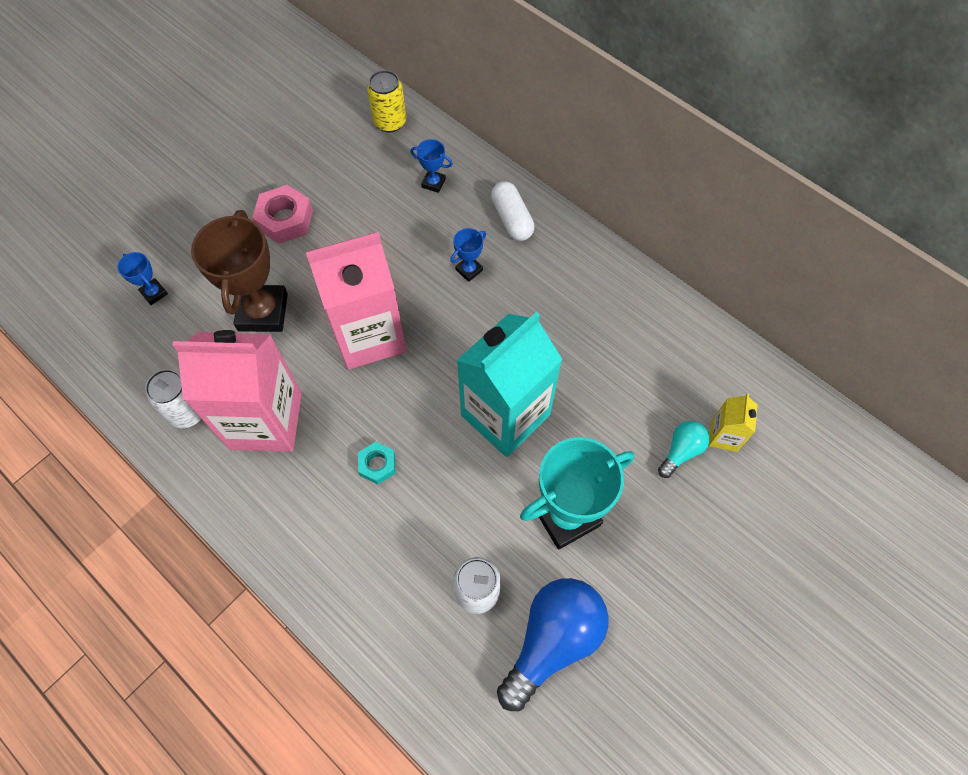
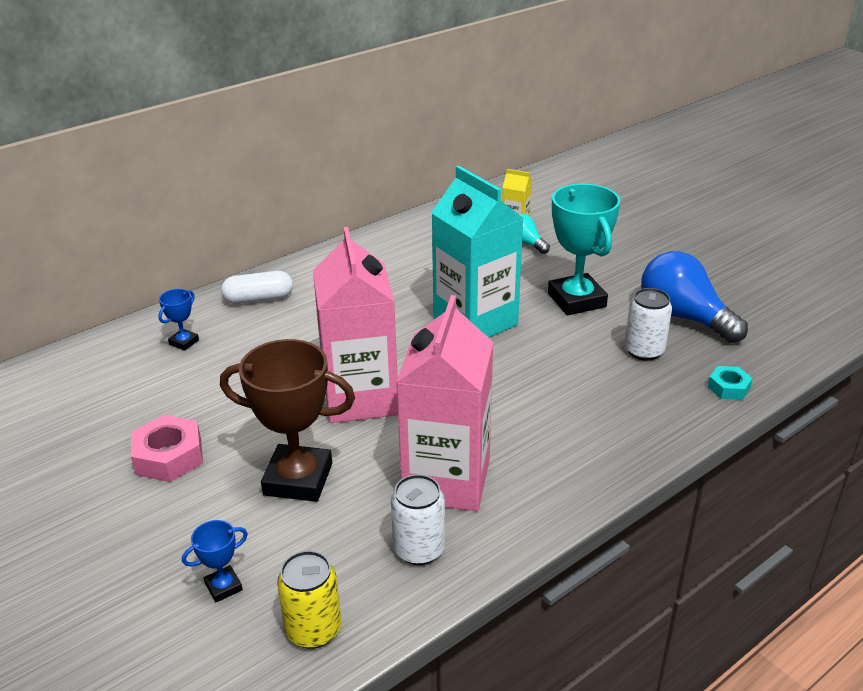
camera: 80 degrees left, 30 degrees down
(377, 465) = (514, 401): turquoise nut -> turquoise nut (728, 388)
(390, 122) = (75, 366): yellow can -> yellow can (313, 629)
(469, 270) = (307, 328): blue trophy -> none

